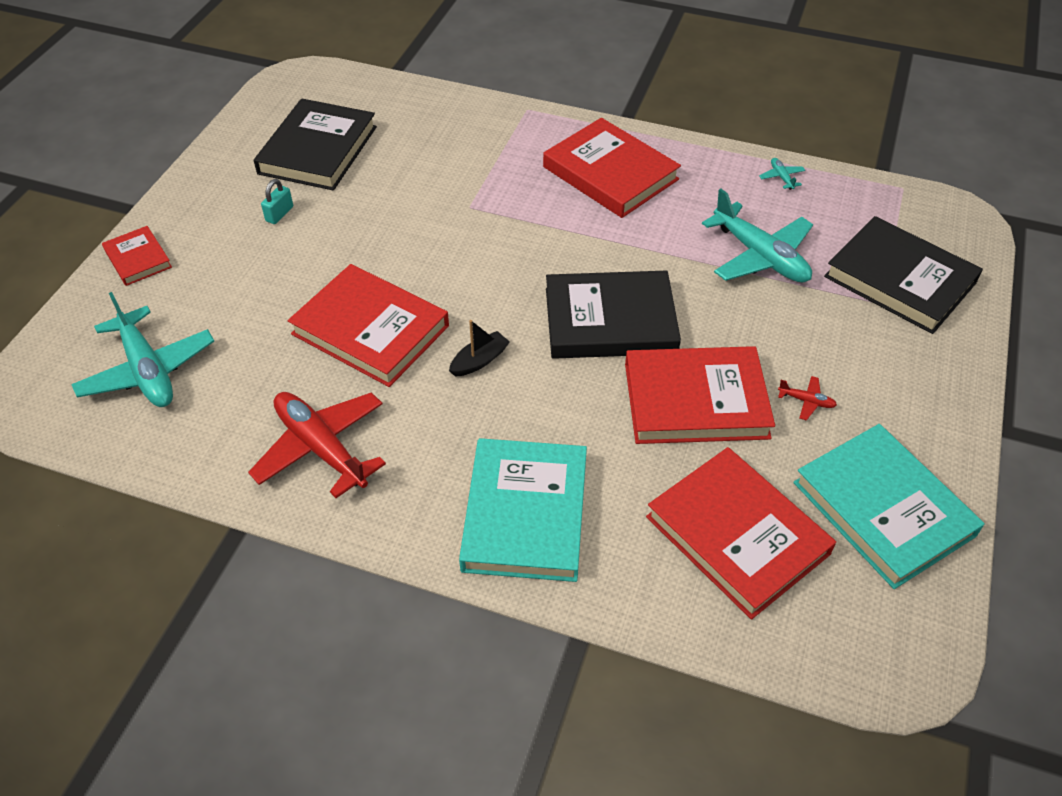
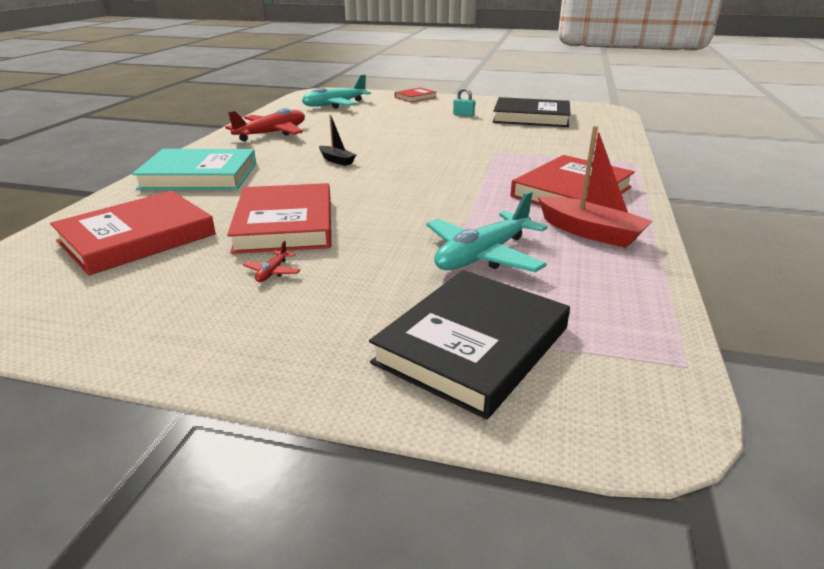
camera: 85 degrees right, 20 degrees down
(370, 330) = (365, 137): red book -> none
(610, 321) = (378, 194): black book -> none
(709, 183) = (590, 232): none -> red boat
(781, 177) = (633, 271): turquoise plane -> none
(883, 509) = (119, 306): turquoise book -> none

